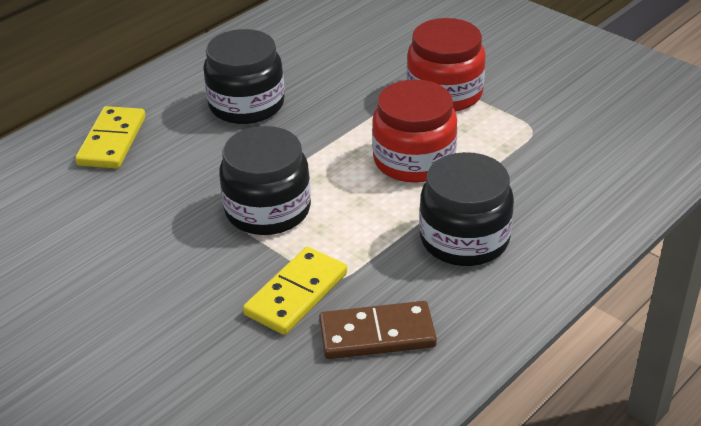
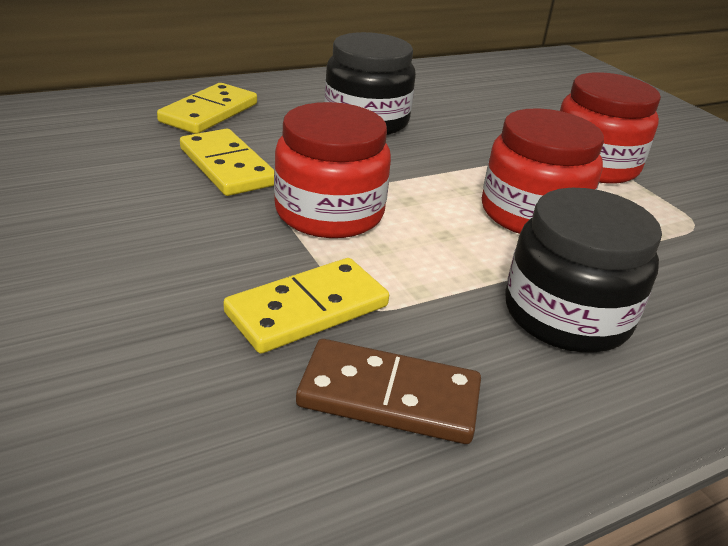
camera: 15 degrees right, 5 degrees down
(165, 193) = (227, 167): none -> yellow domino
(268, 210) = (329, 212): black jar -> red jar

